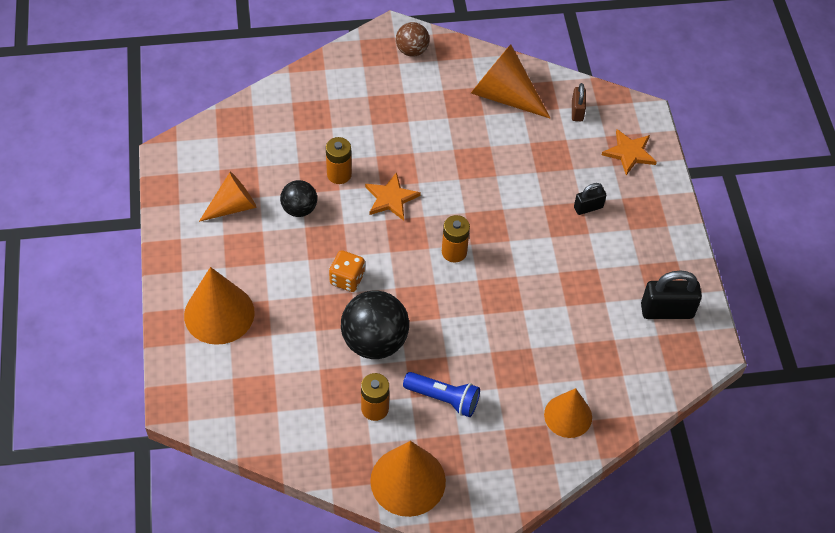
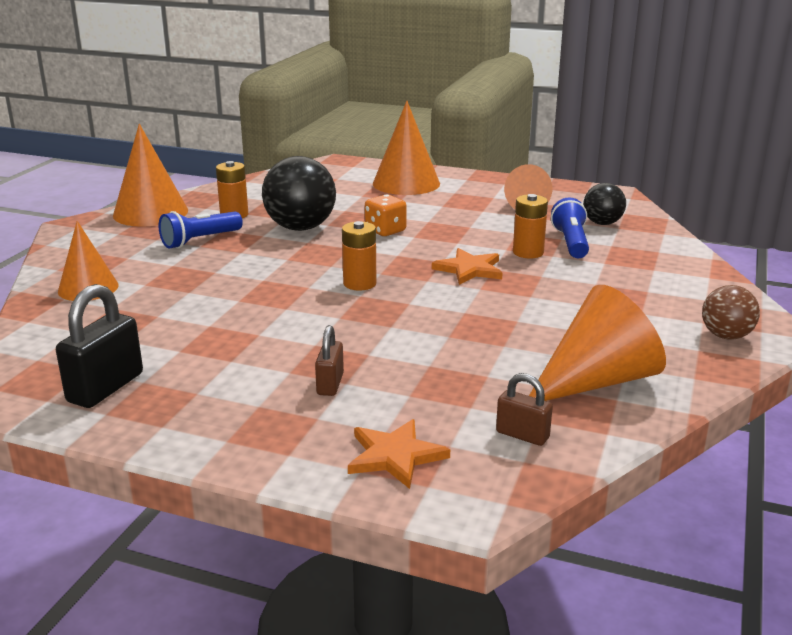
camera: 120 degrees right, 30 degrees down
(299, 209) = (495, 228): black ball -> black ball (602, 223)
(304, 154) = (571, 243): none -> blue flashlight
(588, 207) = (330, 384): black padlock -> brown padlock

